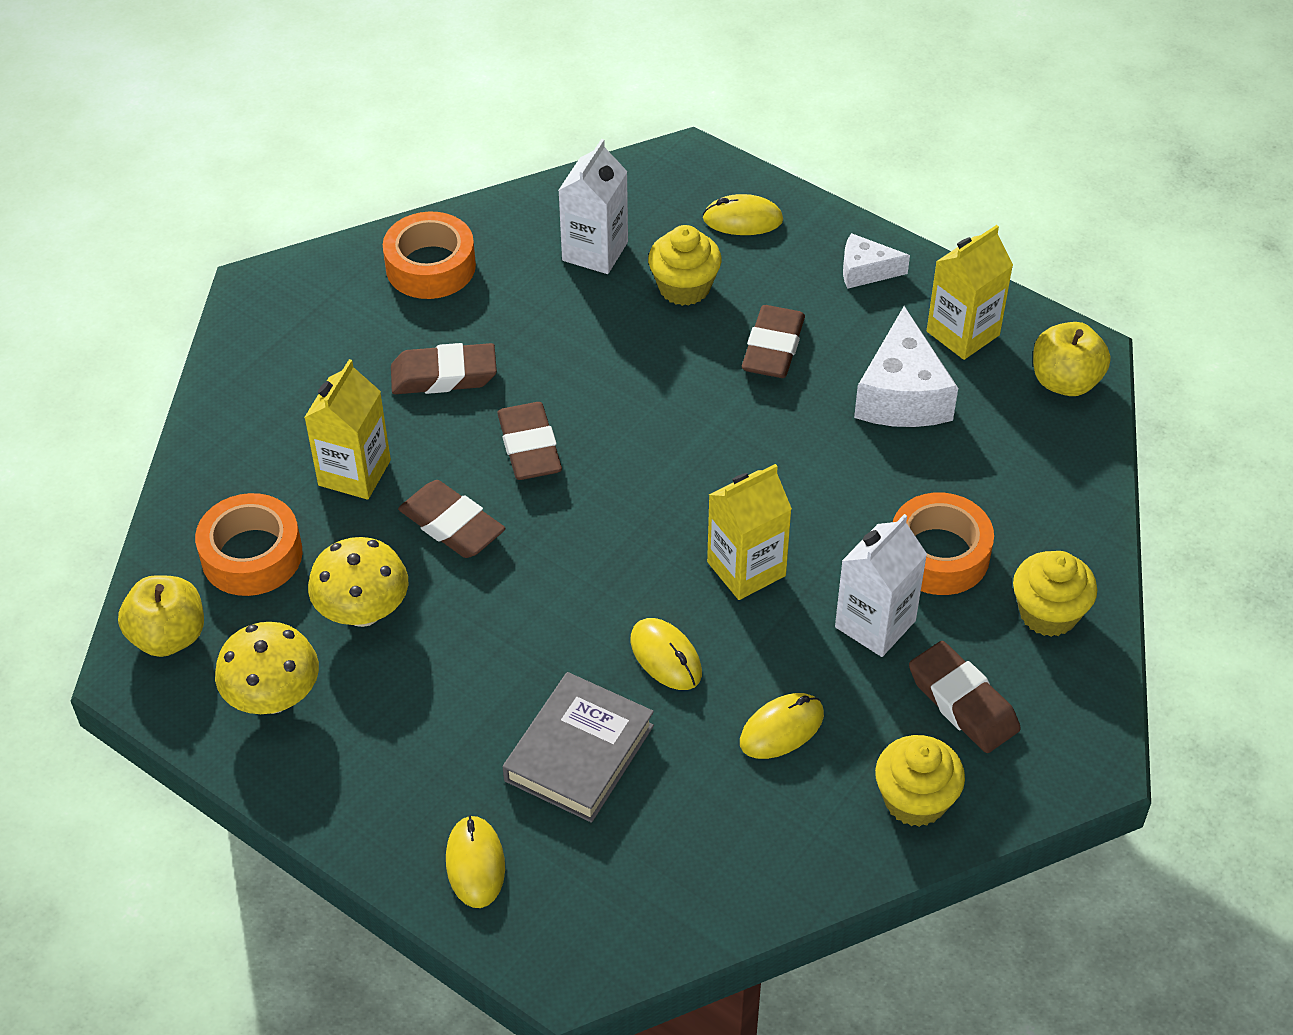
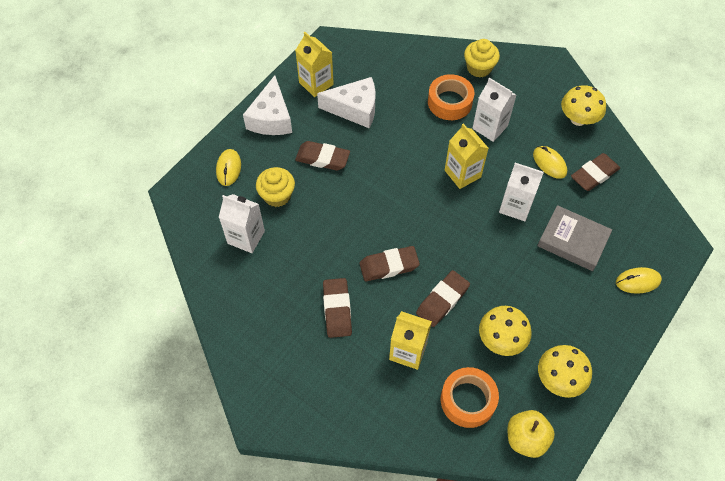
camera: 90 degrees left, 10 degrees up
(430, 266) = (251, 321): orange tape -> none
(666, 657) = (515, 206): yellow mouse -> white carton
(865, 271) = (271, 118): white cheese -> white cheese, size x1.77
(915, 800) = (578, 119): yellow cupcake -> yellow mushroom
(963, 702) = (528, 100): brown eraser -> brown eraser (594, 174)
(1065, 381) = (347, 50): yellow apple -> none

